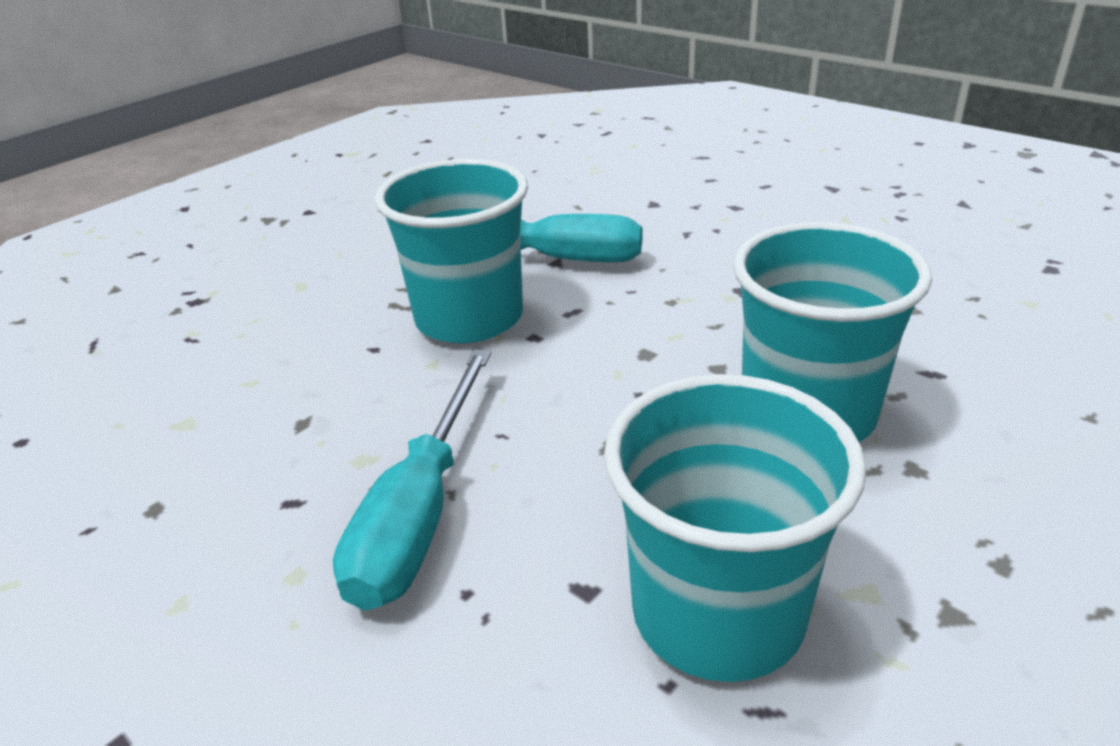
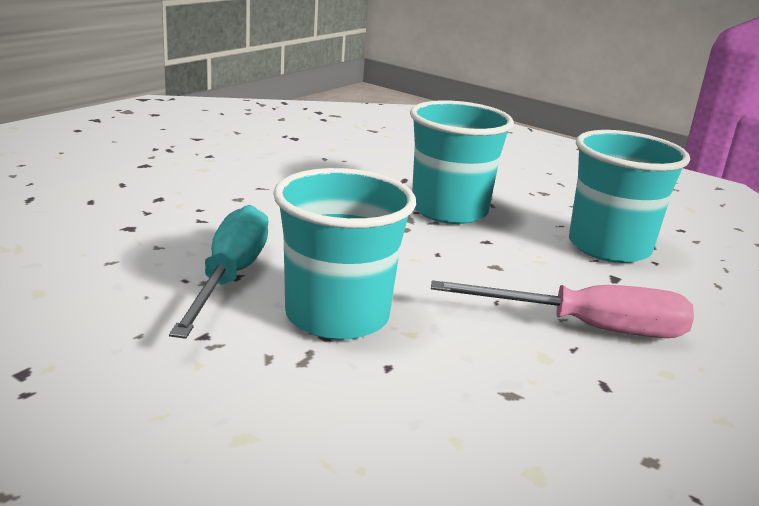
camera: 100 degrees left, 10 degrees down
(420, 512) = (587, 328): turquoise screwdriver -> pink screwdriver

